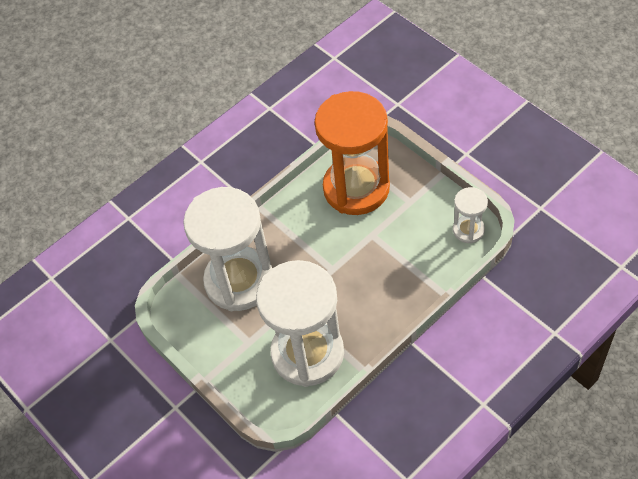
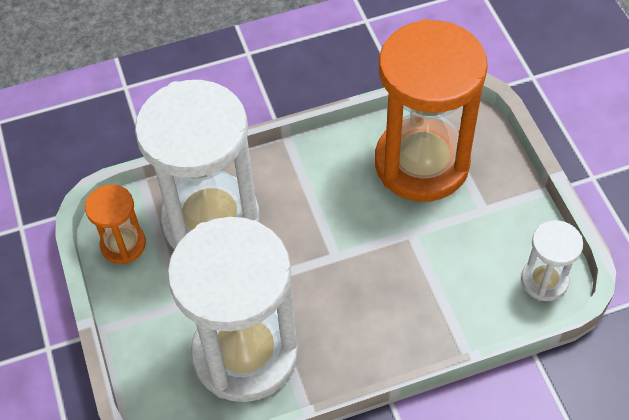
camera: 20 degrees right, 0 degrees up
(189, 321) = (123, 244): none -> orange hourglass

